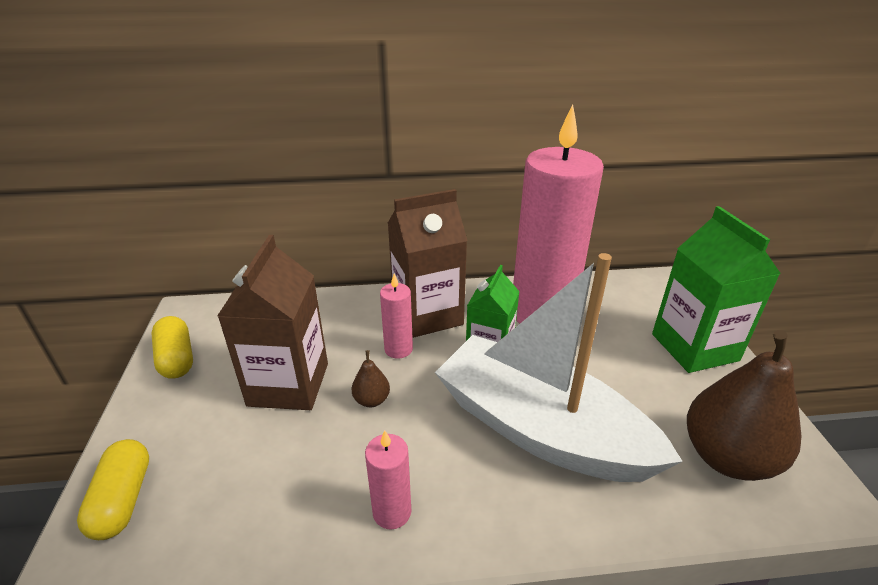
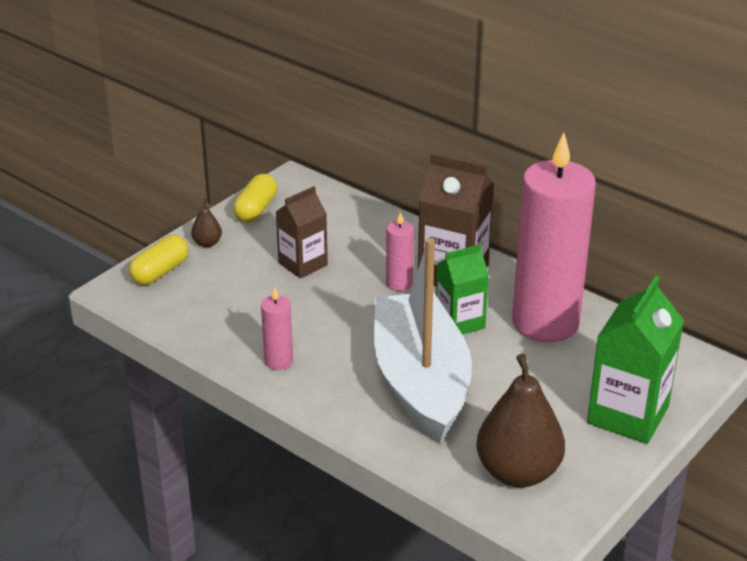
camera: 45 degrees right, 0 degrees up
(288, 384) = (303, 264): brown carton -> brown carton, size x0.64
(372, 400) = (340, 303): brown pear -> brown pear (207, 243)

